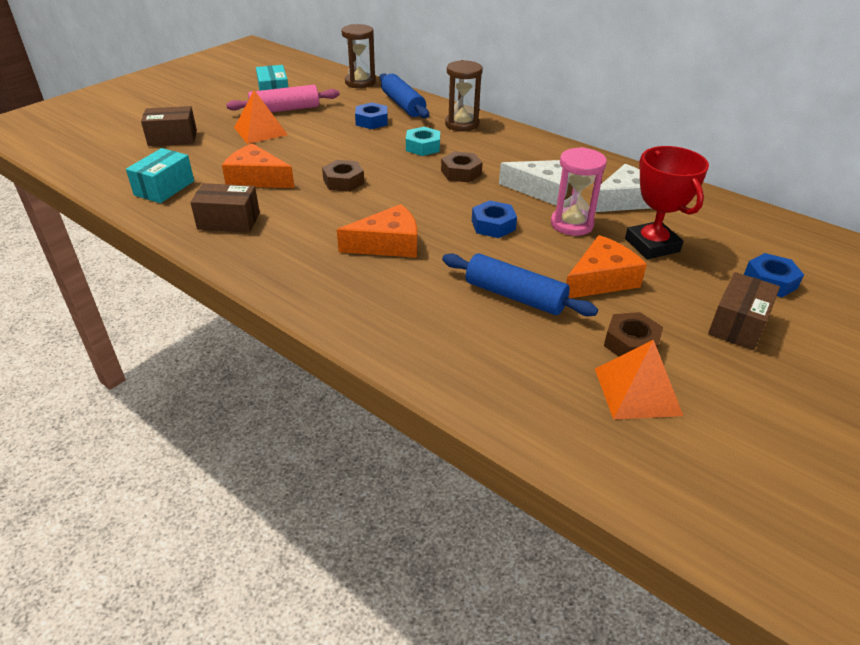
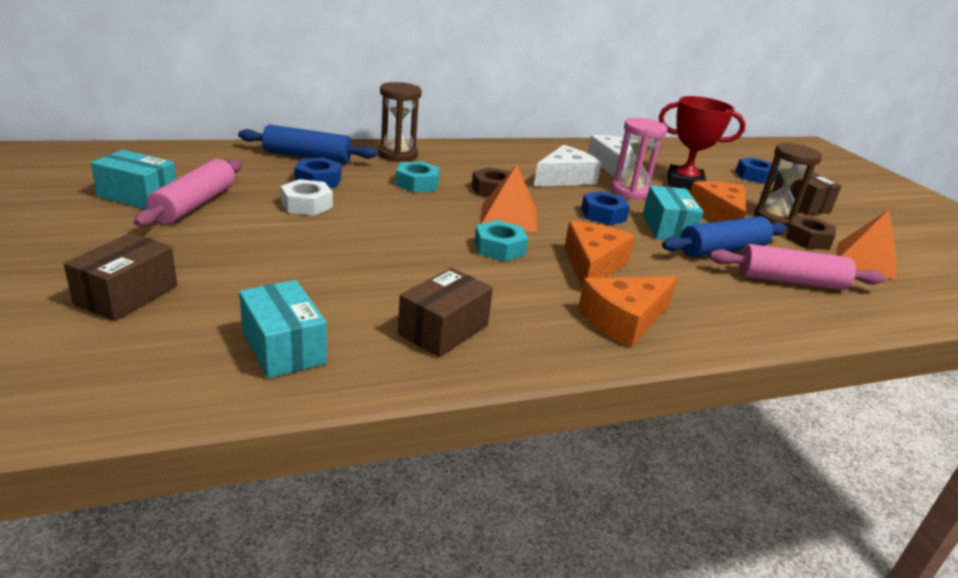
camera: 60 degrees left, 10 degrees down
(257, 178) = (357, 279): orange cheese -> orange cheese (624, 320)
(260, 131) = (227, 236): orange pyramid -> orange pyramid (509, 217)
(331, 132) = (307, 204): none -> white nut
(343, 181) = (436, 239): brown nut -> none
(360, 82) = (208, 151): brown hourglass -> brown hourglass (774, 218)
(363, 204) = (499, 248): none -> turquoise nut
(501, 345) = (790, 281): none -> pink rolling pin
(517, 259) = (667, 228): none -> turquoise box

